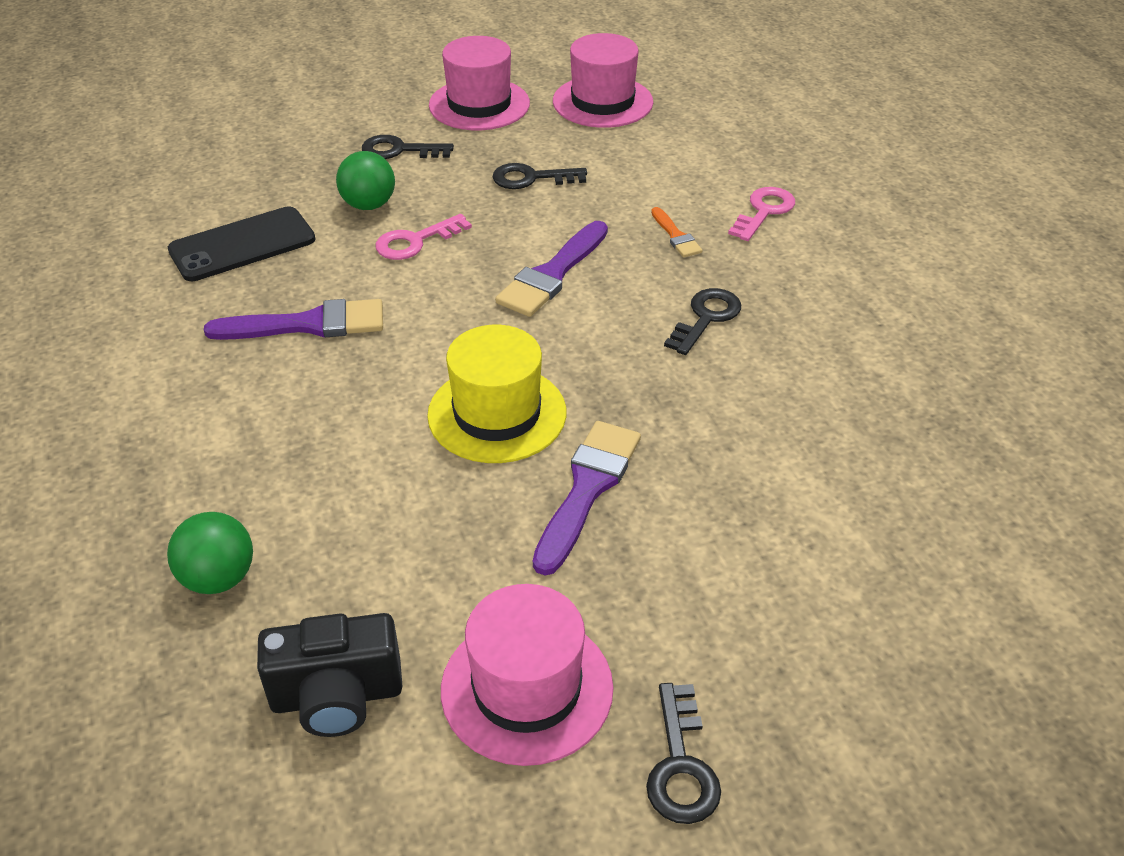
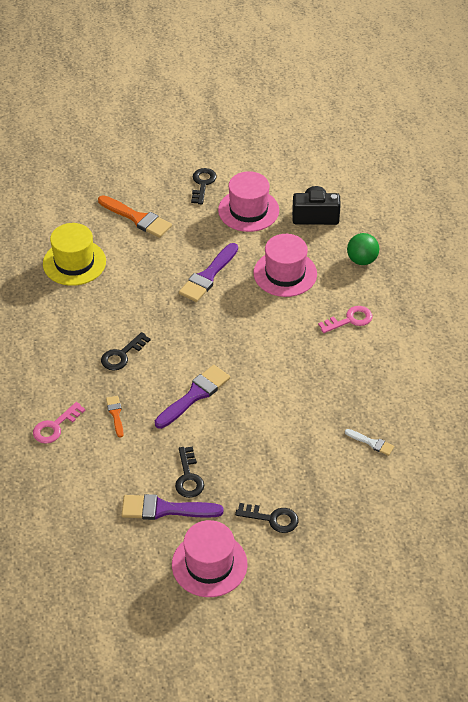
camera: 170 degrees left, 5 degrees up
(242, 245) = (371, 443): black phone -> white brush
(307, 324) = (331, 379): purple brush -> purple brush (165, 509)
(369, 205) = (295, 467): green ball -> none
(416, 241) = (268, 431): pink key -> pink key (349, 320)
(497, 414) = (240, 315): yellow hat -> yellow hat (74, 262)
(532, 178) = (188, 477): black key -> black key turned 75 degrees clockwise
(602, 102) = (118, 554): pink hat -> pink hat (285, 273)
(816, 618) = (137, 218): none -> orange brush

